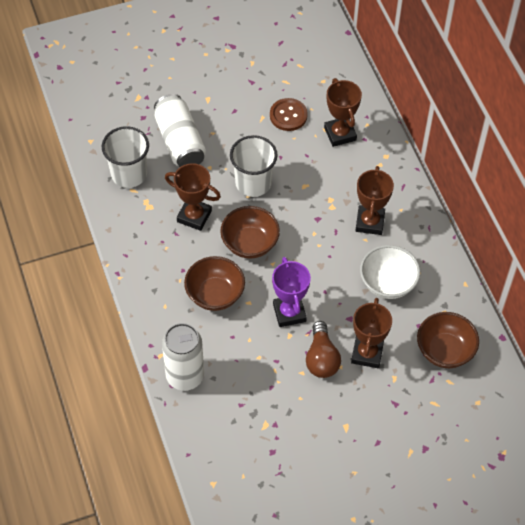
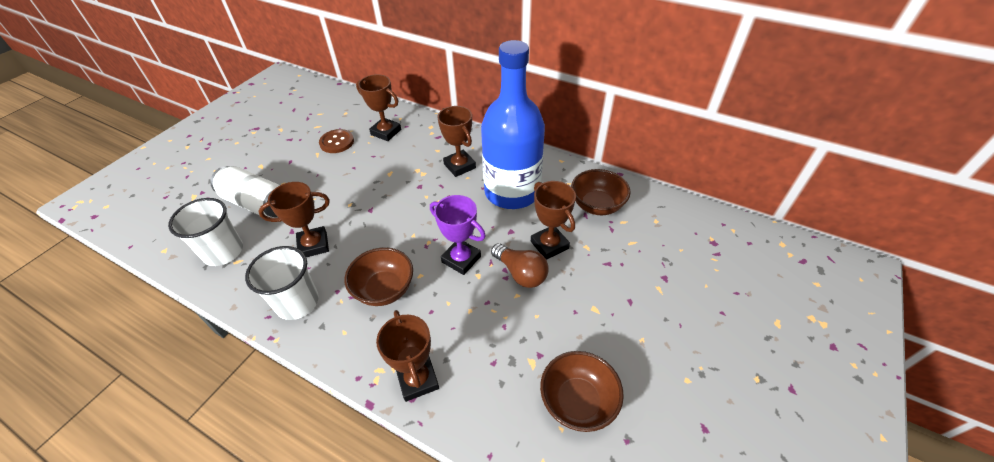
camera: 40 degrees left, 10 degrees down
(185, 376) = (418, 379): white can -> brown trophy
(250, 243) = (381, 234): brown bowl -> brown bowl (577, 401)
(253, 183) = (346, 194): white cup -> white cup (297, 302)
(388, 283) = (512, 192): white bowl -> blue bottle

